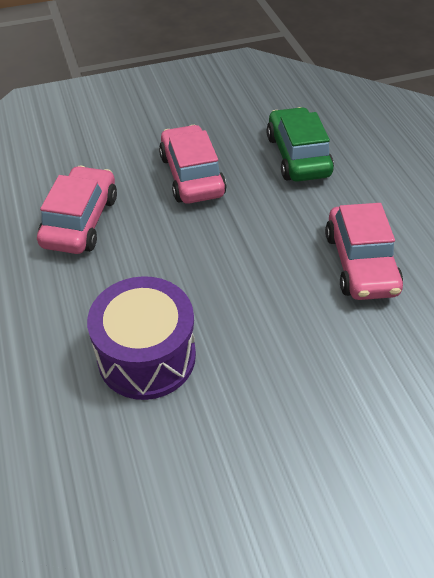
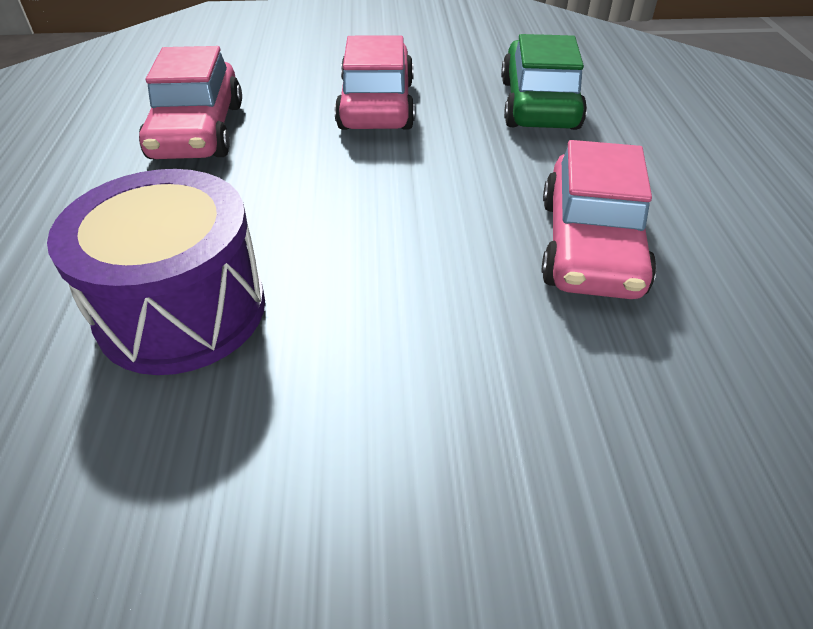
camera: 15 degrees right, 5 degrees down
(80, 221) = (198, 131): pink car -> pink car turned 150 degrees clockwise

